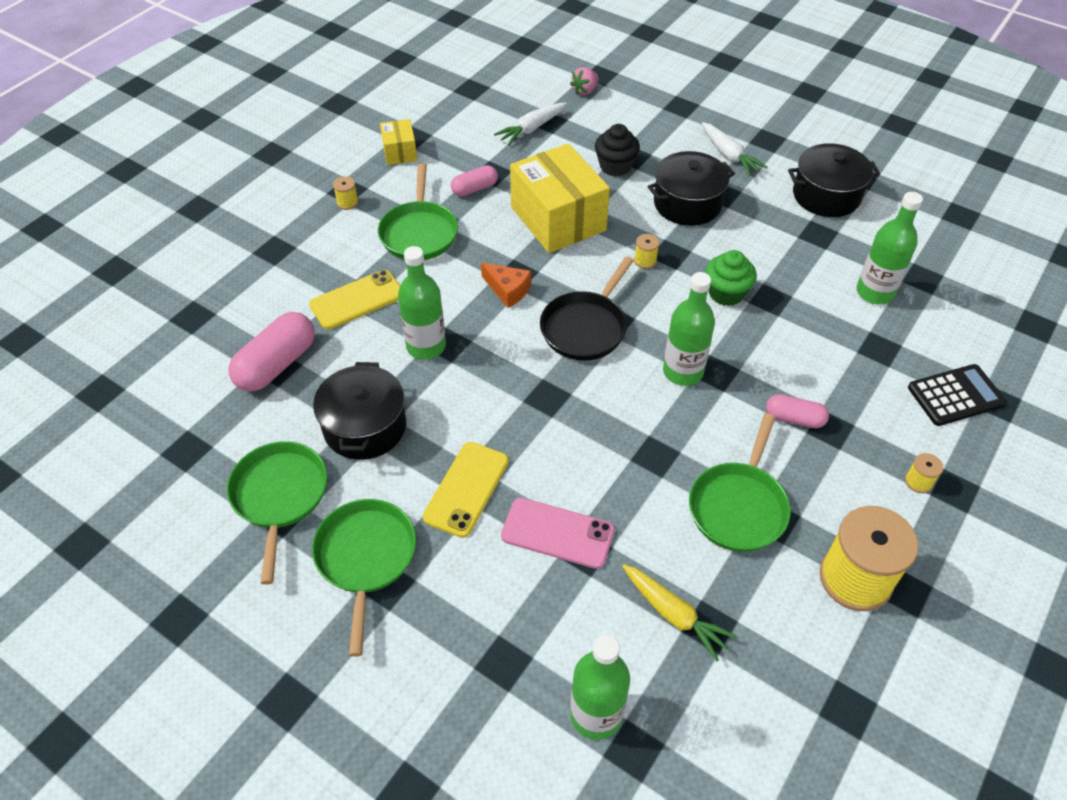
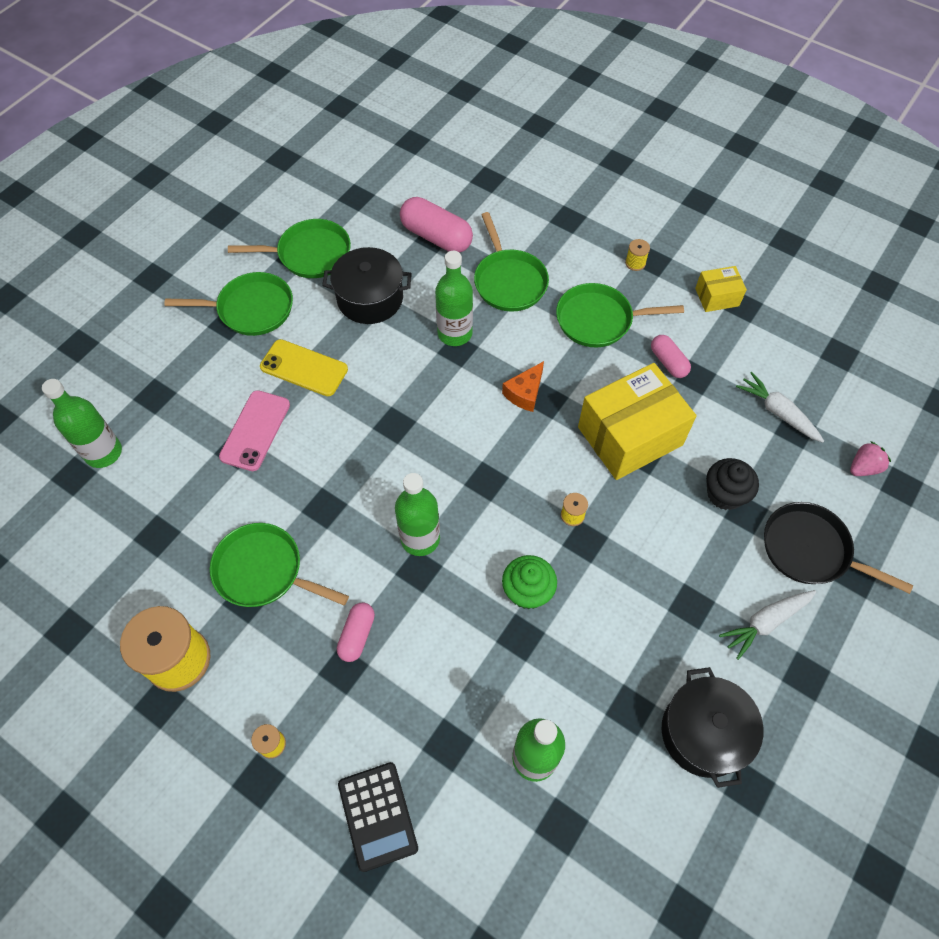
camera: 90 degrees right, 10 degrees up
(357, 300) = (509, 281): yellow phone -> green pan
(585, 91) = (863, 467): pink strawberry -> pink strawberry turned 105 degrees clockwise
(585, 327) = (477, 457): black pan -> black pan (810, 550)
(674, 614) = (170, 510): yellow carrot -> none
(687, 204) = (669, 565): black pot -> none

